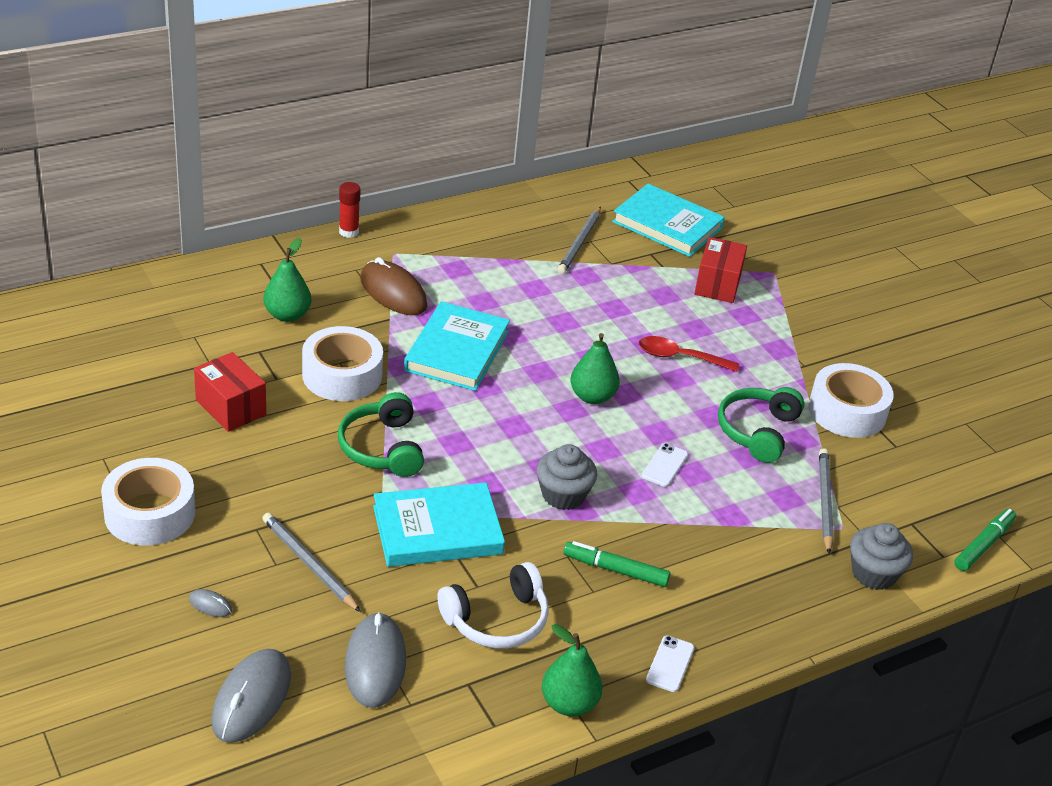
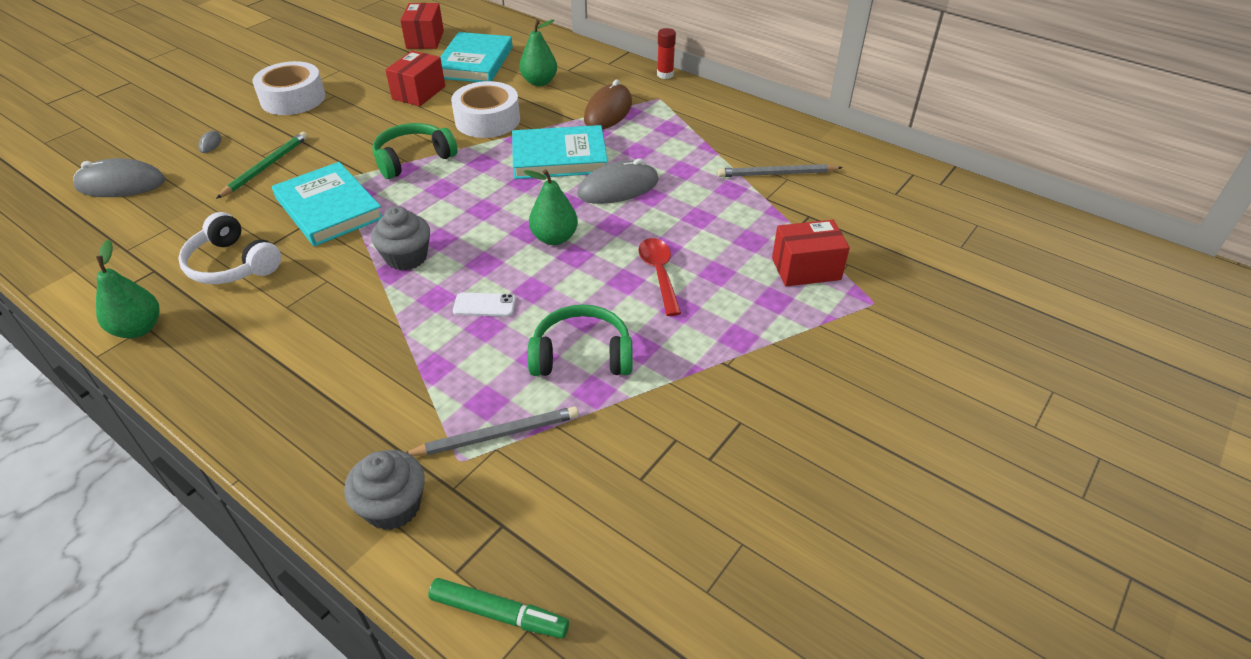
camera: 70 degrees right, 5 degrees up
(87, 367) = (425, 39): none -> red box
(309, 564) = (266, 167): grey pencil -> green pencil
(375, 663) = (167, 222): grey mouse -> grey mouse (618, 188)
(616, 570) = (319, 312): green marker -> none
(667, 225) = (869, 213): turquoise book -> turquoise book (475, 62)
(670, 664) = (202, 377): white phone -> none
(847, 411) = (672, 419): white tape -> none

